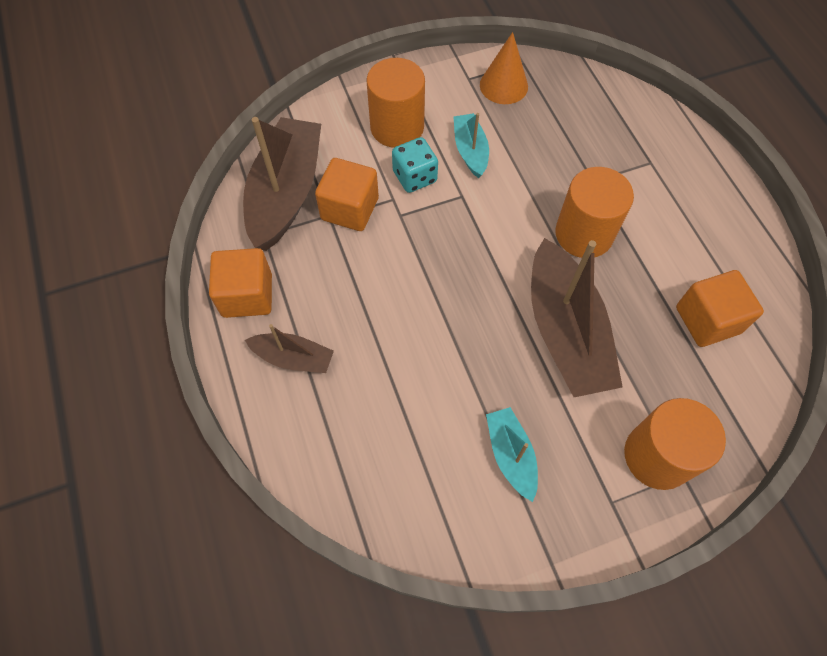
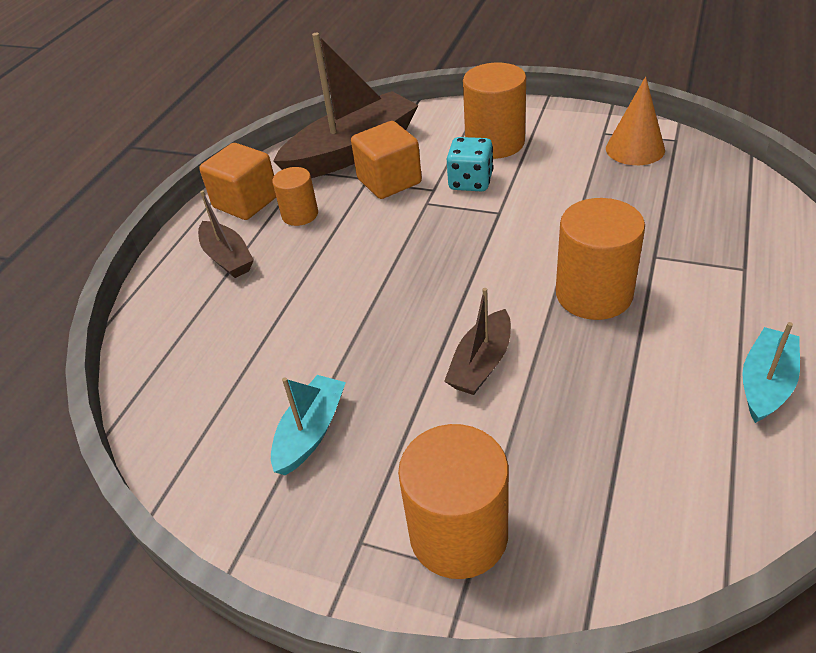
camera: 45 degrees right, 20 degrees down
(309, 282) = (300, 215): none -> orange cylinder
(470, 151) = (545, 183): turquoise boat -> turquoise boat (765, 383)
(565, 332) = (481, 363): brown boat -> brown boat, size x0.51
(707, 320) = (665, 443): orange cube -> none

